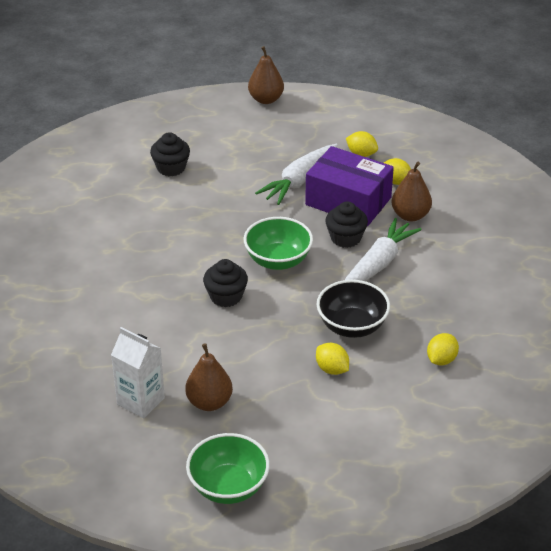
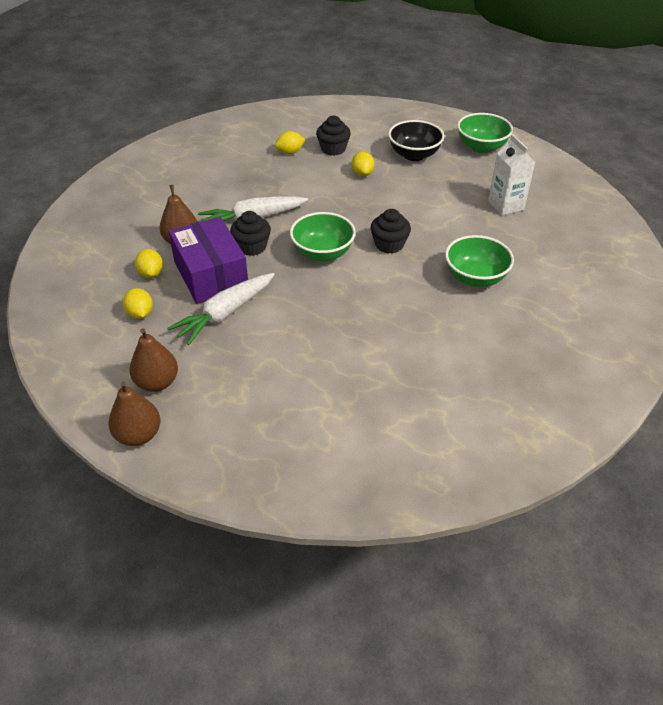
camera: 145 degrees left, 5 degrees up
(120, 299) = (475, 278): none -> green bowl
(171, 168) = (328, 390): black cupcake -> black cupcake (333, 149)
(209, 402) = (459, 187): brown pear -> brown pear (157, 382)
(300, 180) = (225, 313): white carrot -> white carrot turned 150 degrees clockwise
(352, 326) = (321, 190): black bowl -> black bowl (414, 155)

